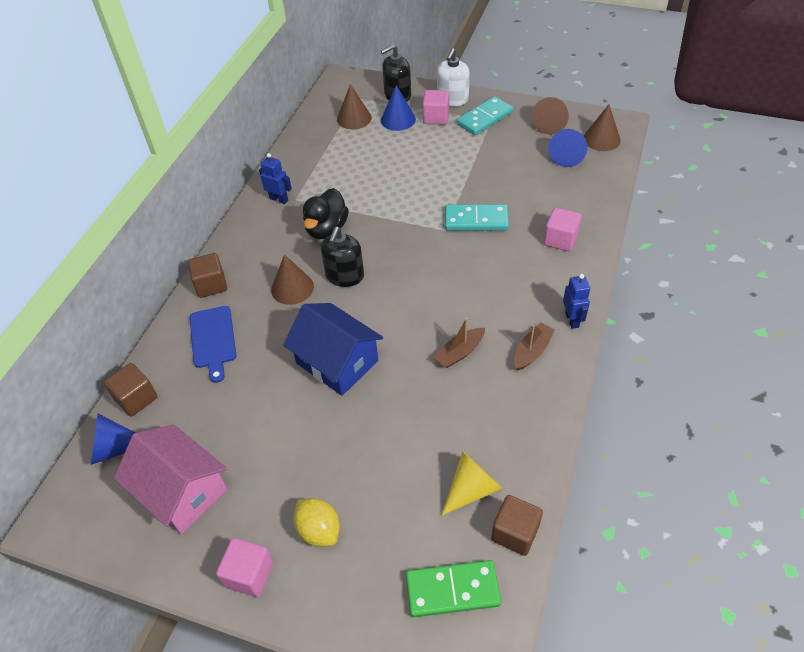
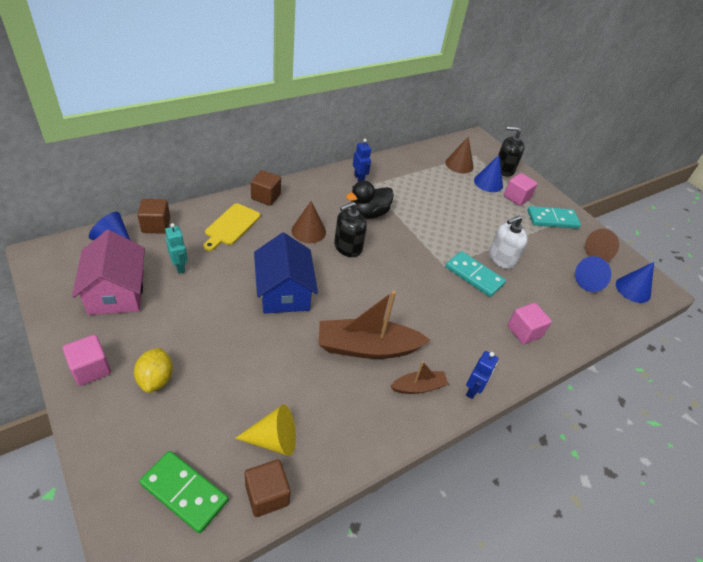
camera: 30 degrees right, 5 degrees down
(212, 418) = (180, 266): none -> turquoise robot
(213, 340) = (231, 226): blue cutting board -> yellow cutting board
(452, 99) = (541, 194): white soap dispenser -> white soap dispenser (501, 259)
(460, 353) = (367, 347): brown boat -> brown boat, size x1.95
(601, 139) = (633, 289): brown cone -> blue cone

